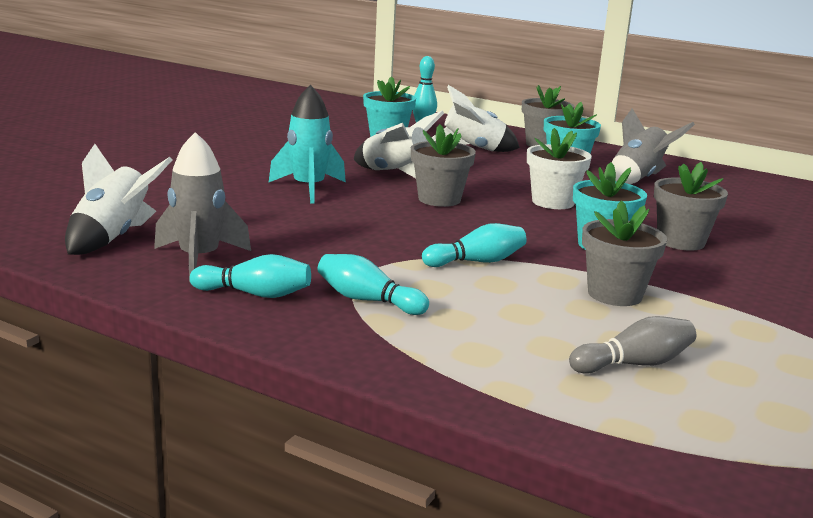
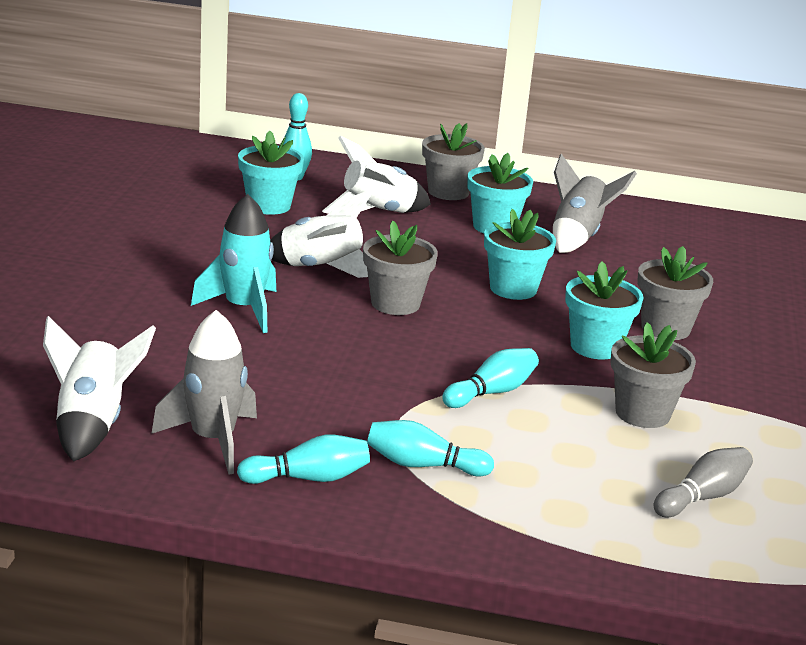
camera: 20 degrees left, 5 degrees up
(553, 202) = (513, 289): white flower pot -> turquoise flower pot

